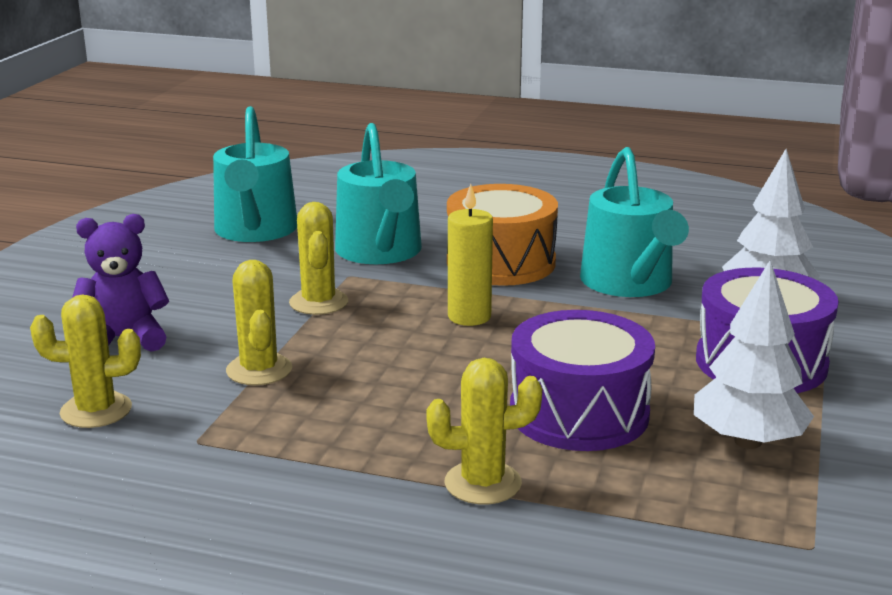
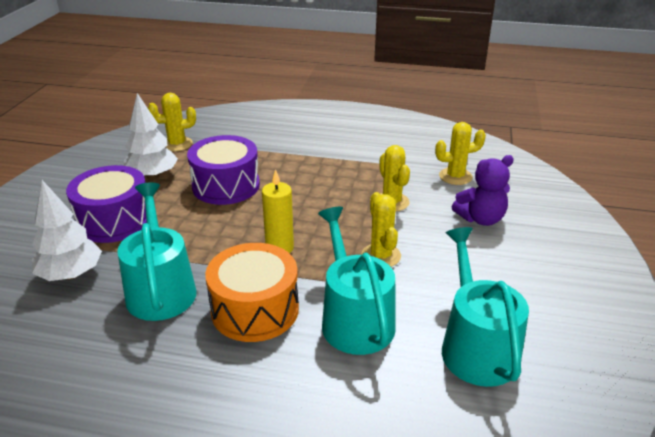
camera: 175 degrees right, 10 degrees up
(483, 483) = (273, 154): yellow cactus -> yellow cactus (177, 144)

